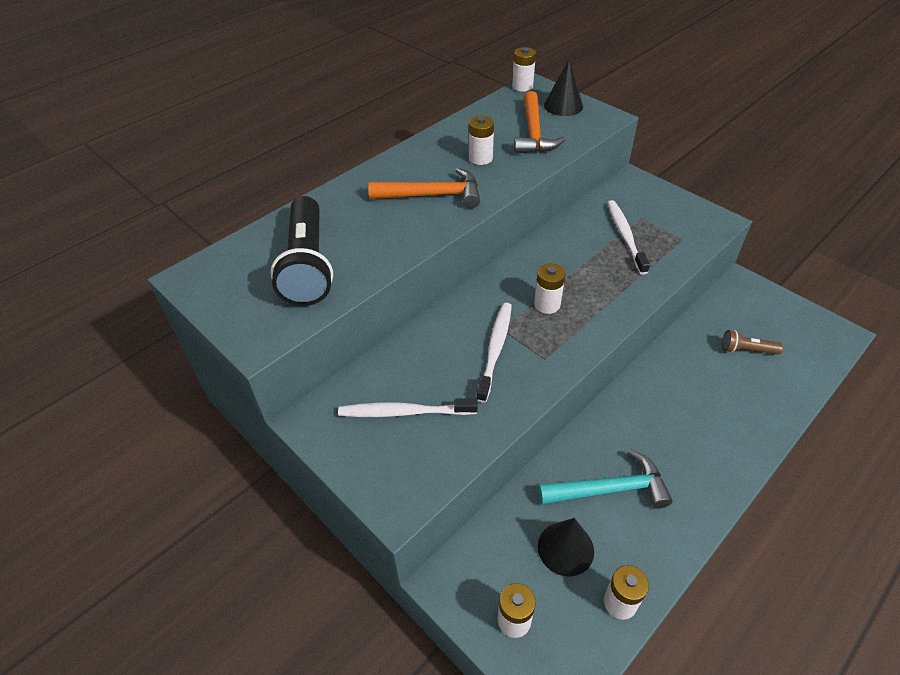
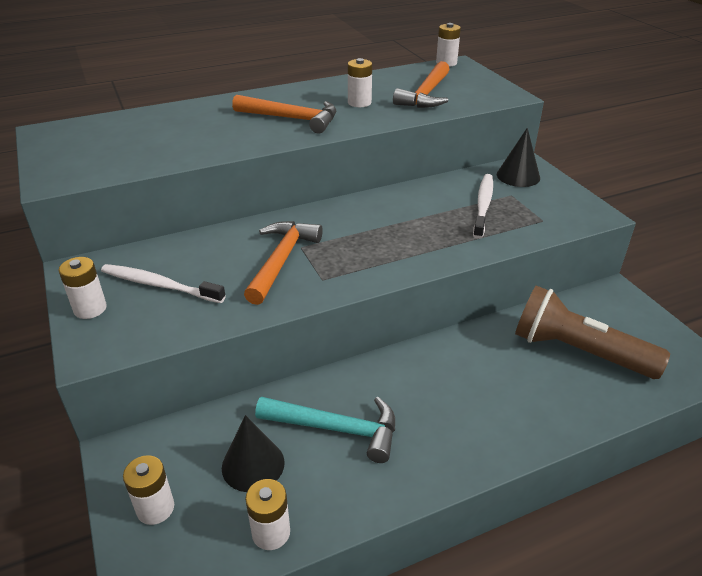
camera: 20 degrees right, 10 degrees down
(307, 265) = (141, 142): black flashlight -> none
(495, 349) = (281, 260): white toothbrush -> orange hammer
(547, 304) = (359, 239): white battery -> white battery (90, 309)
(563, 105) = (473, 81): black cone -> black cone (518, 176)
(746, 350) = (578, 351): brown flashlight -> brown flashlight, size x2.18

